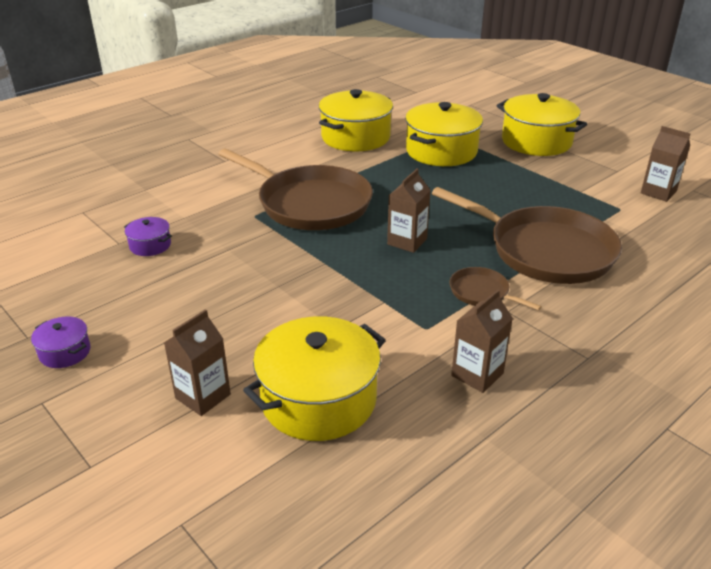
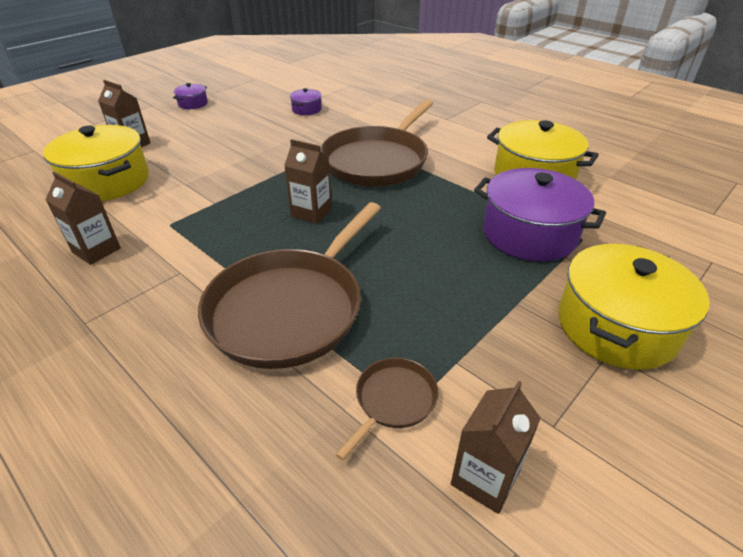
camera: 85 degrees right, 5 degrees up
(441, 151) = (529, 234): yellow pot -> purple pot
(481, 292) = (215, 256): brown pan -> brown pan (393, 400)

